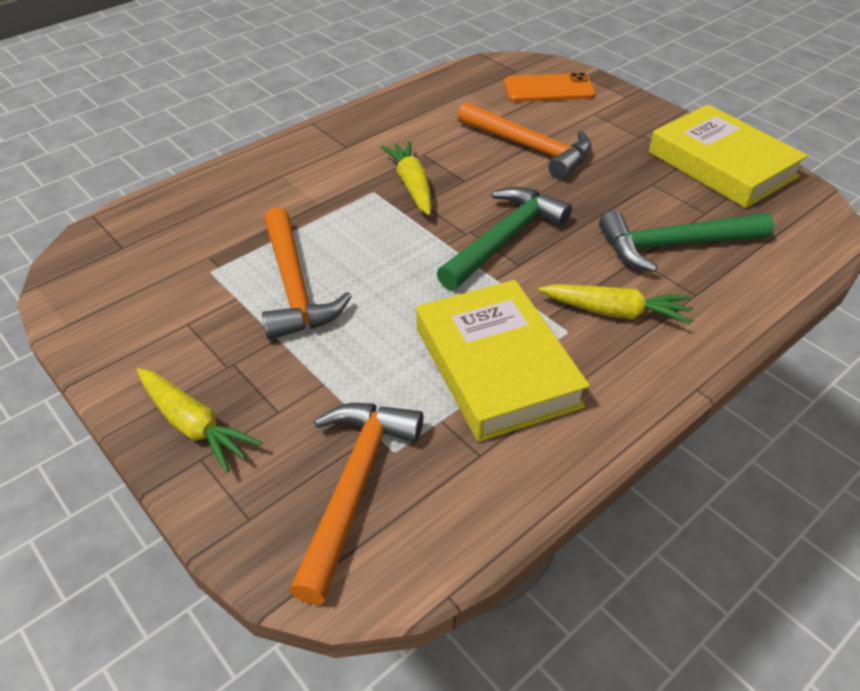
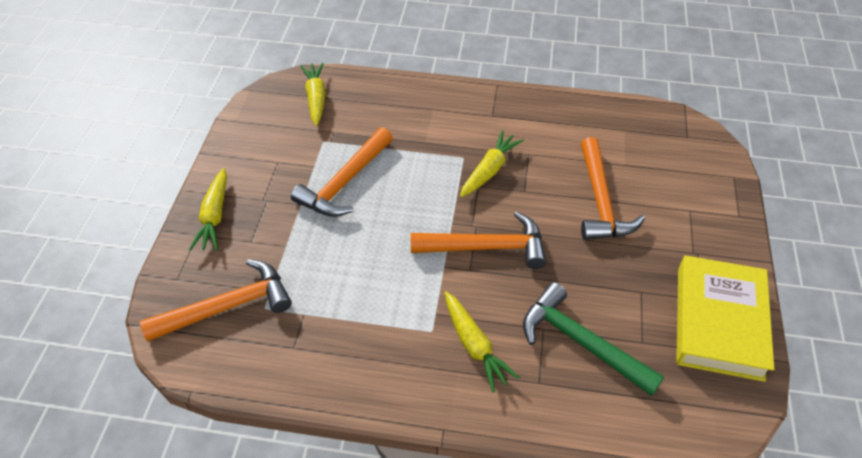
camera: 50 degrees right, 5 degrees up
(138, 243) = (316, 98): none -> yellow carrot
(496, 366) = (367, 313): yellow book -> none
(504, 239) = (486, 247): green hammer -> orange hammer
(549, 89) = (688, 168): orange phone -> none

